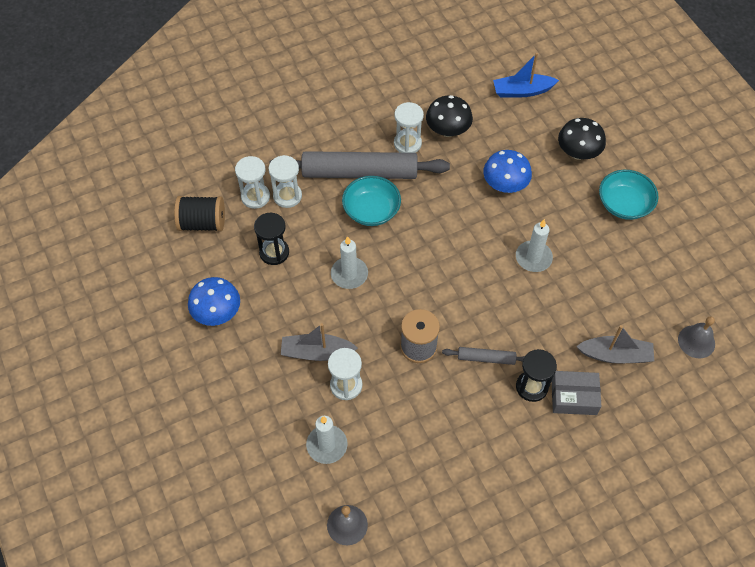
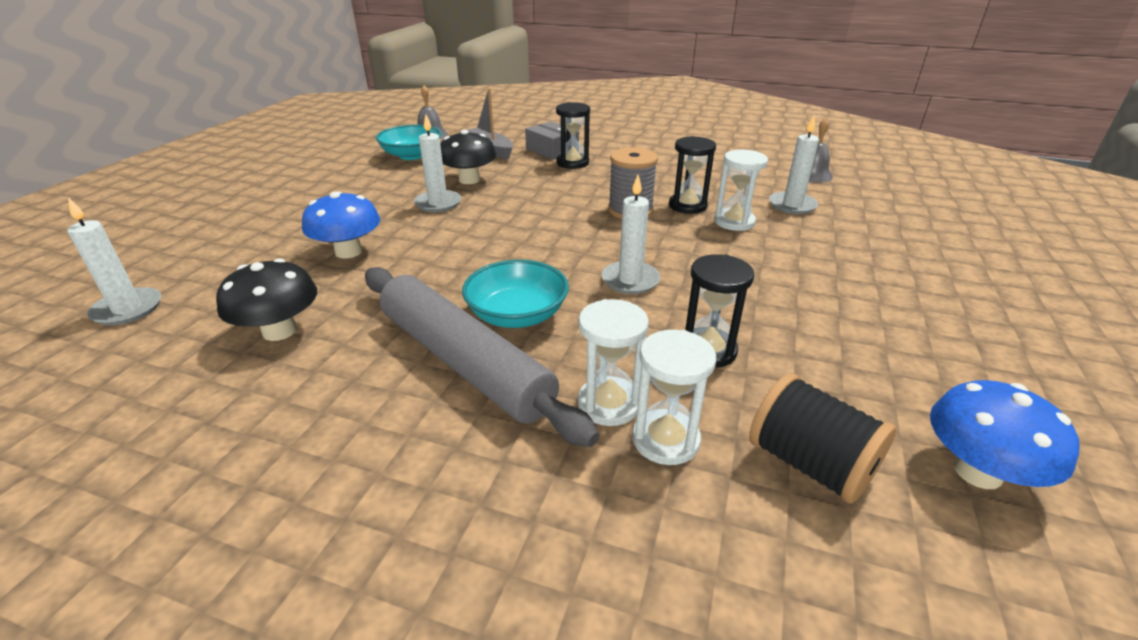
camera: 135 degrees left, 25 degrees down
(217, 312) = (857, 337): blue mushroom -> blue mushroom (977, 471)
(317, 352) = (743, 250): grey boat -> none
(391, 384) = (687, 206): none -> black hourglass
(407, 143) = (348, 351): white hourglass -> none
(486, 358) = (582, 184): grey rolling pin -> none
(522, 91) = (128, 309): blue boat -> white candle
(578, 152) = (241, 233): black mushroom -> black mushroom (469, 180)
(624, 204) = (304, 191): turquoise bowl -> turquoise bowl (412, 155)

